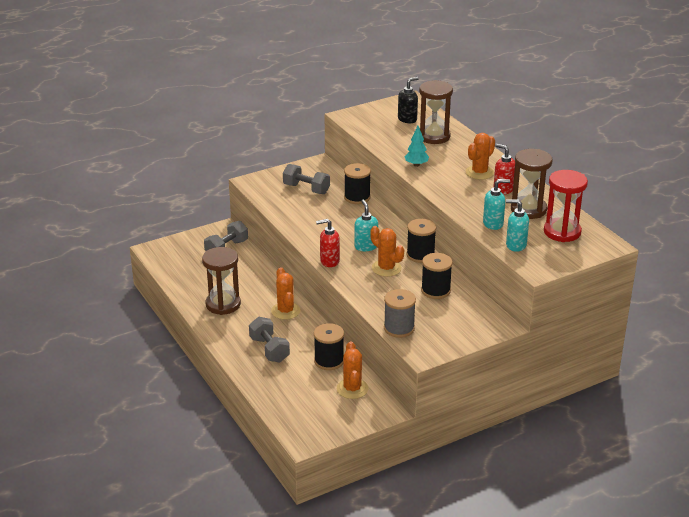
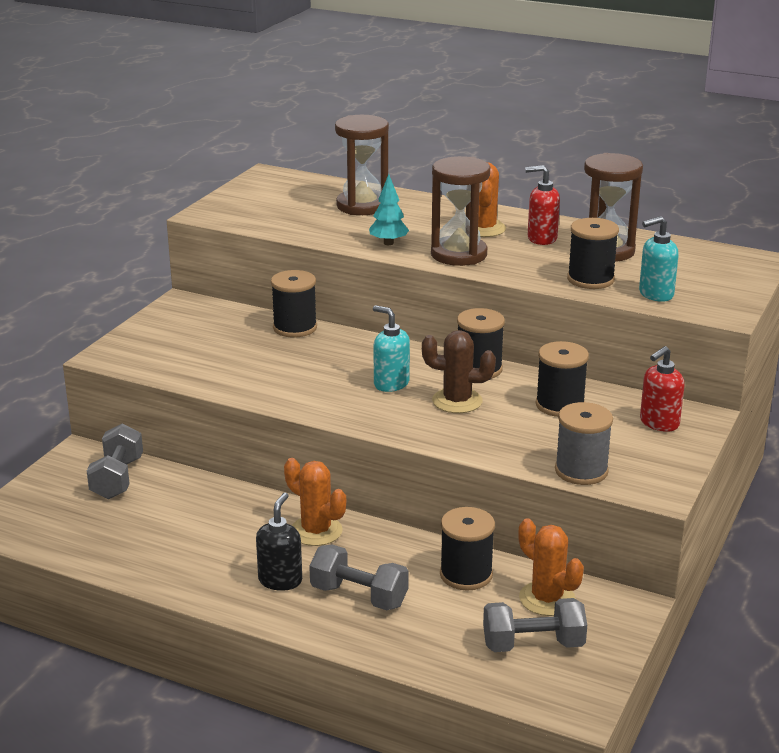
camera: 35 degrees left, 5 degrees down
(223, 304) = (206, 560): brown hourglass -> brown hourglass (459, 254)
(306, 189) = (206, 340): grey dumbbell -> grey dumbbell (533, 645)
(329, 261) = (365, 420): red soap dispenser -> red soap dispenser (659, 423)
(386, 268) = (457, 401): orange cactus -> brown cactus
(407, 119) = (297, 196): black soap dispenser -> black soap dispenser (280, 580)
(493, 224) = (590, 279): turquoise soap dispenser -> black spool
(562, 232) = (683, 262): red hourglass -> none

